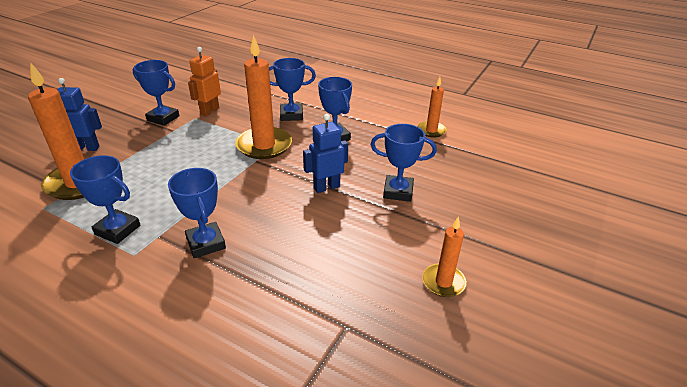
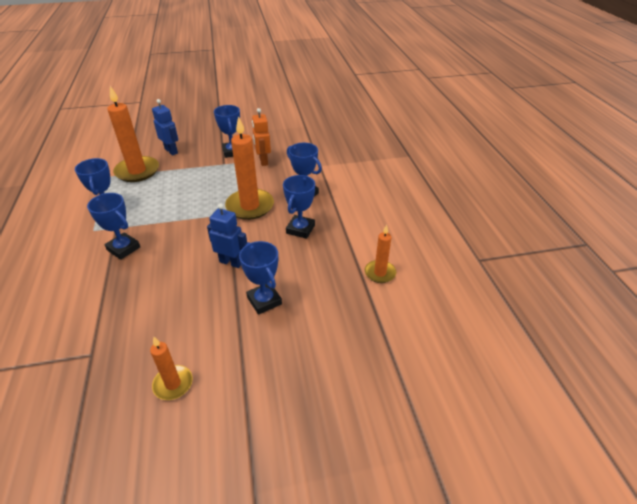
camera: 50 degrees right, 5 degrees up
(206, 243) = (123, 248): blue trophy -> blue trophy turned 75 degrees counterclockwise
(209, 111) = (263, 161): orange robot -> orange robot turned 90 degrees counterclockwise

